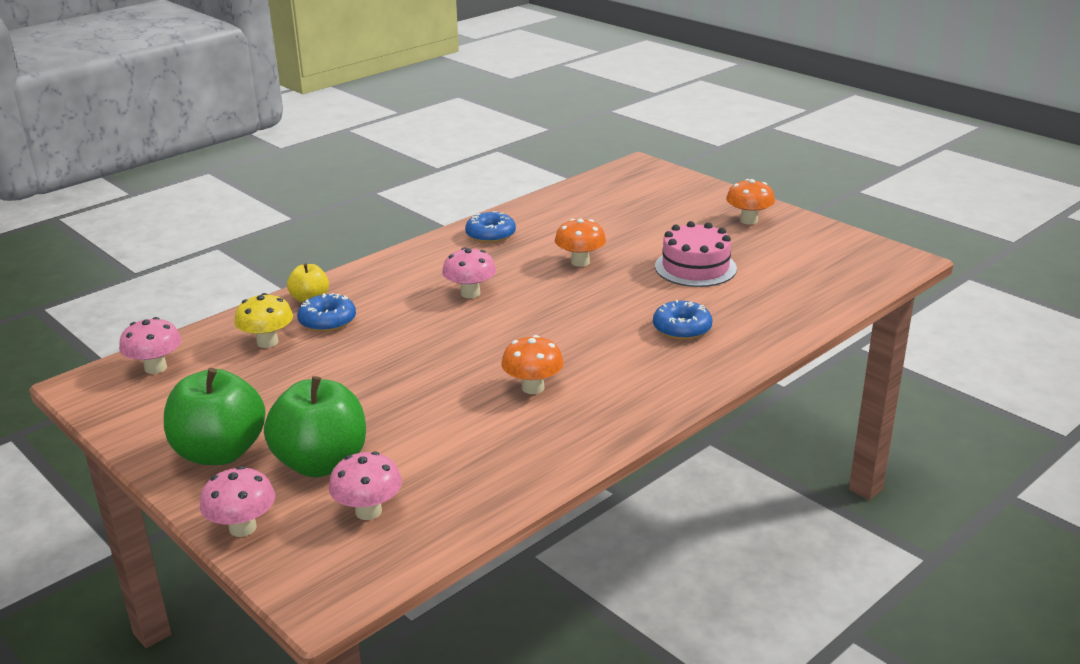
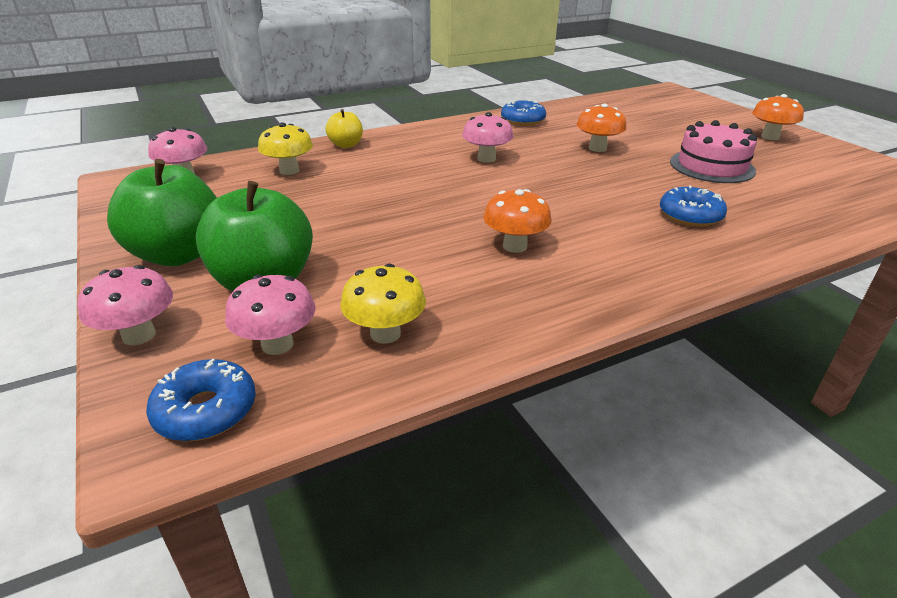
camera: 15 degrees right, 5 degrees up
(327, 321) = (350, 162): blue donut -> blue donut (206, 410)
(454, 485) = (385, 333): none -> yellow mushroom

